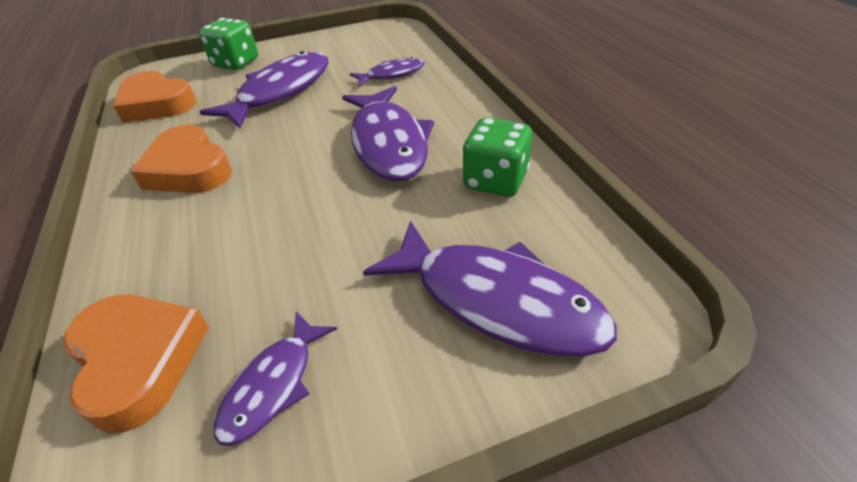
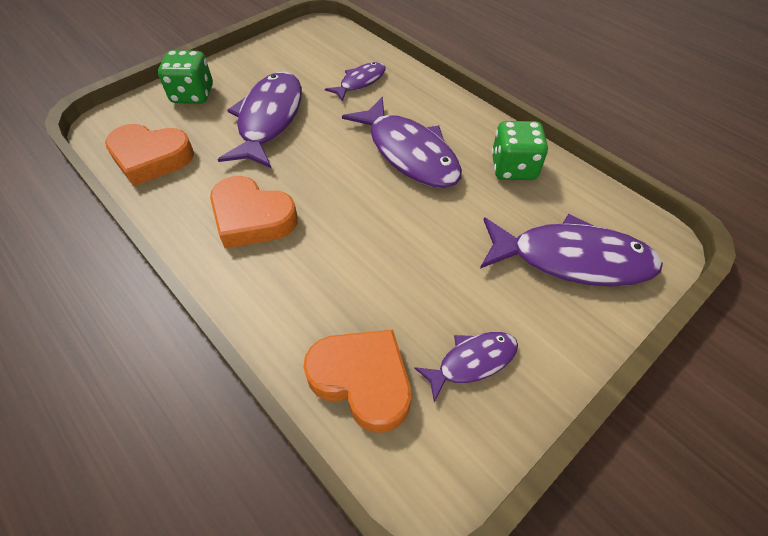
camera: 25 degrees left, 10 degrees up
(273, 385) = (472, 362): purple fish -> purple fish turned 120 degrees counterclockwise

